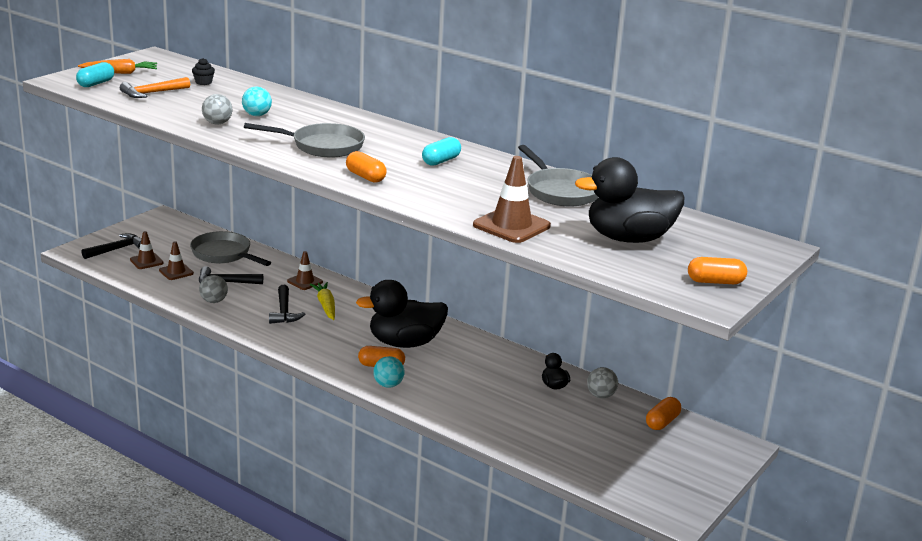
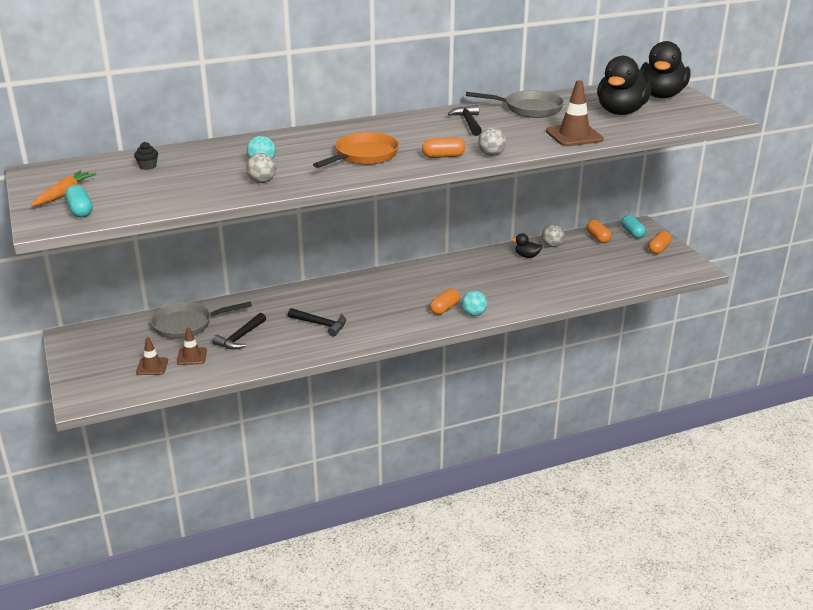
camera: 55 degrees left, 5 degrees up
(117, 249) = (106, 376): black hammer -> black hammer (468, 122)
(152, 93) = (145, 192): orange hammer -> none
(214, 301) = (267, 352): grey ball -> grey ball (491, 154)
(305, 281) = (281, 302): brown traffic cone -> none
(323, 146) = (363, 156): grey pan -> orange pan
(325, 306) = (331, 304): yellow carrot -> none
(405, 343) = (421, 290): black duck -> black duck (661, 95)
(441, 161) = (438, 127): turquoise capsule -> turquoise capsule (632, 233)
(715, 282) = (698, 109): orange capsule -> orange capsule (659, 249)

